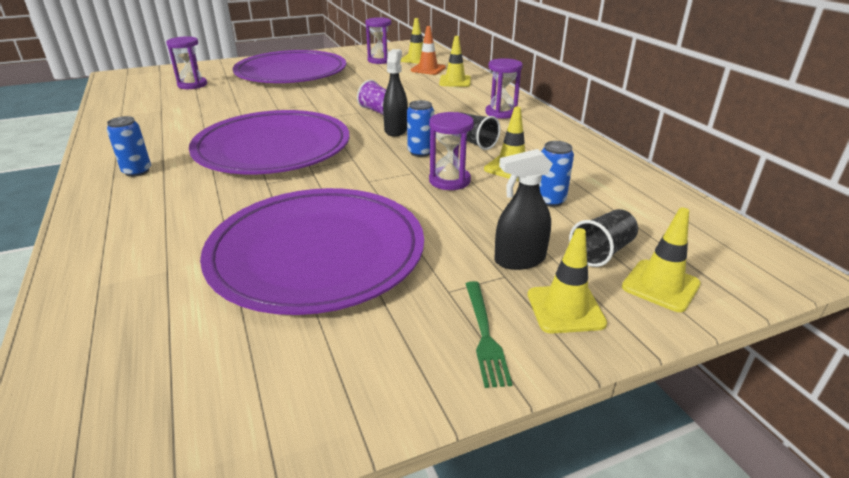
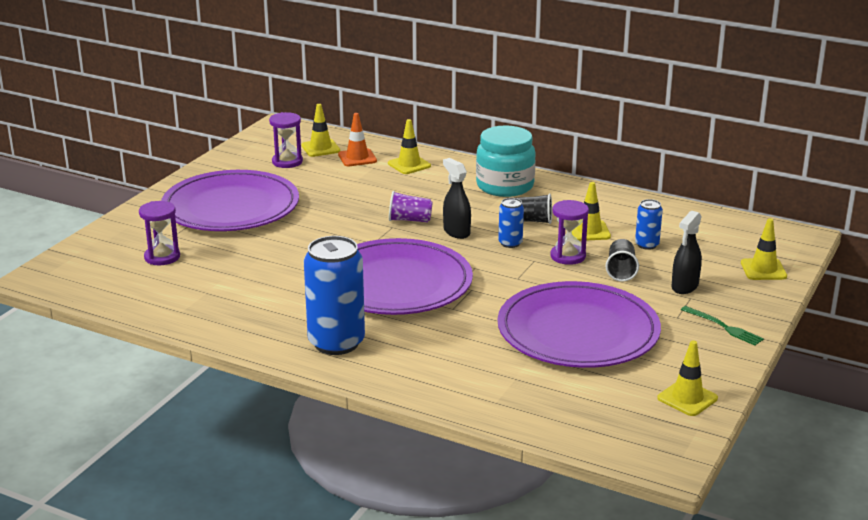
camera: 40 degrees left, 5 degrees down
(137, 171) = (336, 343): blue can -> blue can, size x2.07
(501, 113) = (505, 186): purple hourglass -> turquoise jar
(565, 309) = (739, 300): yellow traffic cone -> yellow traffic cone (687, 398)
(602, 252) = (716, 264): black cup -> black cup (621, 271)

